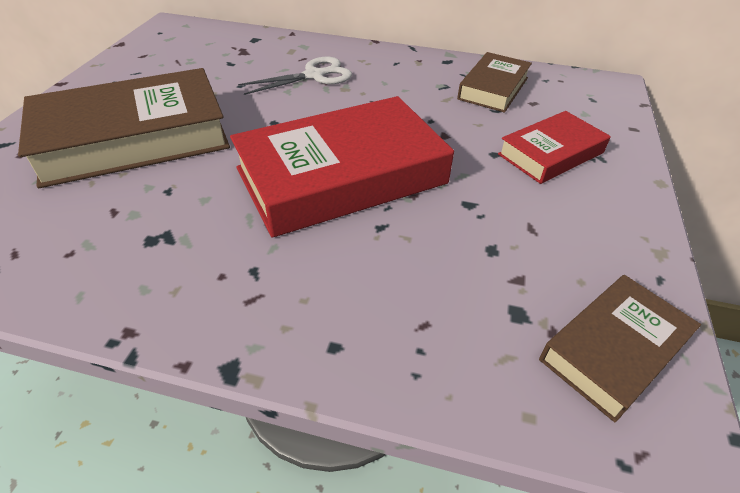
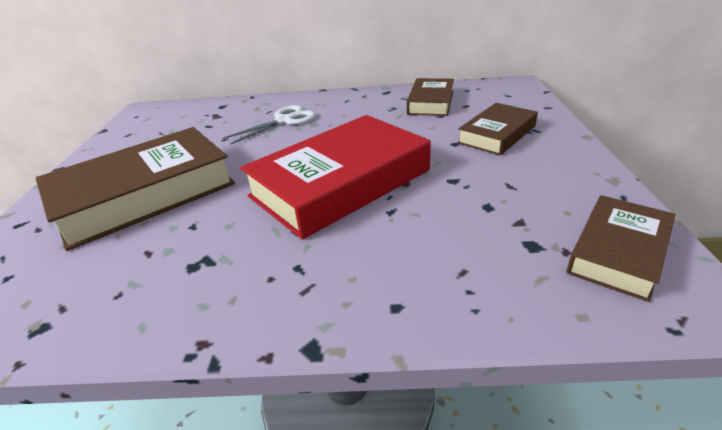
camera: 10 degrees left, 10 degrees down
(551, 153) = (497, 134): red book -> brown book

